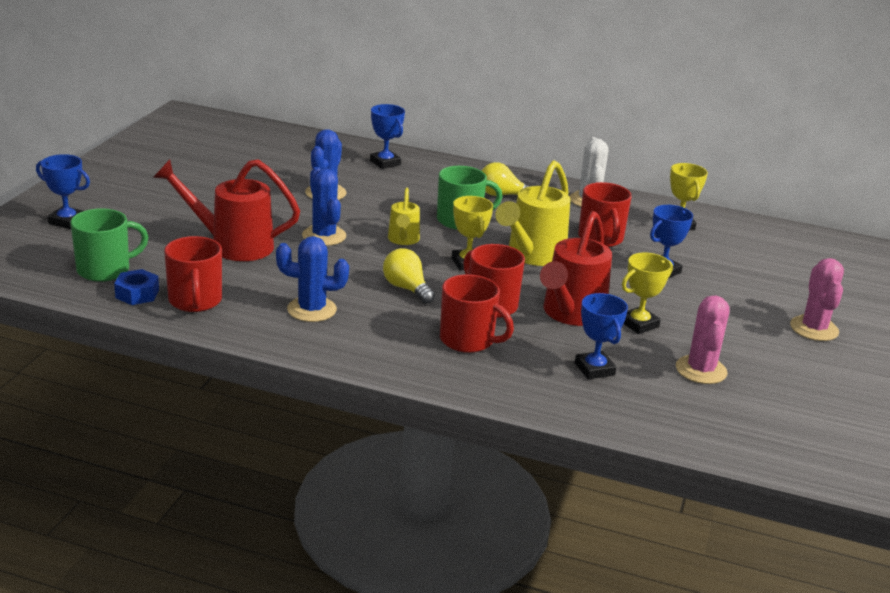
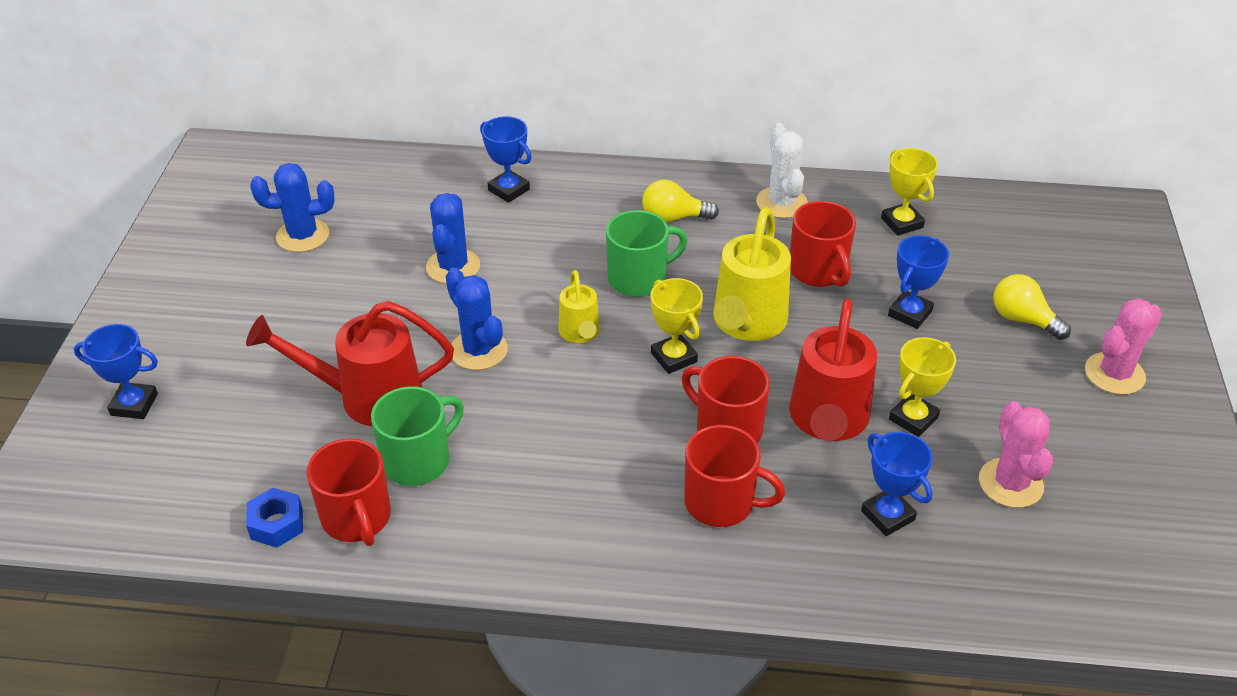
camera: 10 degrees left, 15 degrees up
(105, 270) = (218, 488): green mug -> green mug (418, 460)
(311, 310) = (510, 496): blue cactus -> blue cactus (302, 236)
(407, 288) = (615, 425): yellow light bulb -> yellow light bulb (1022, 319)
(814, 329) = (1114, 374): pink cactus -> pink cactus turned 60 degrees clockwise

